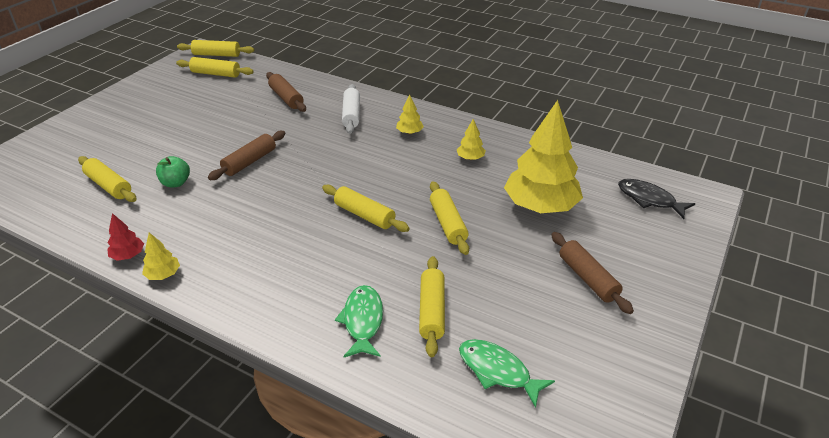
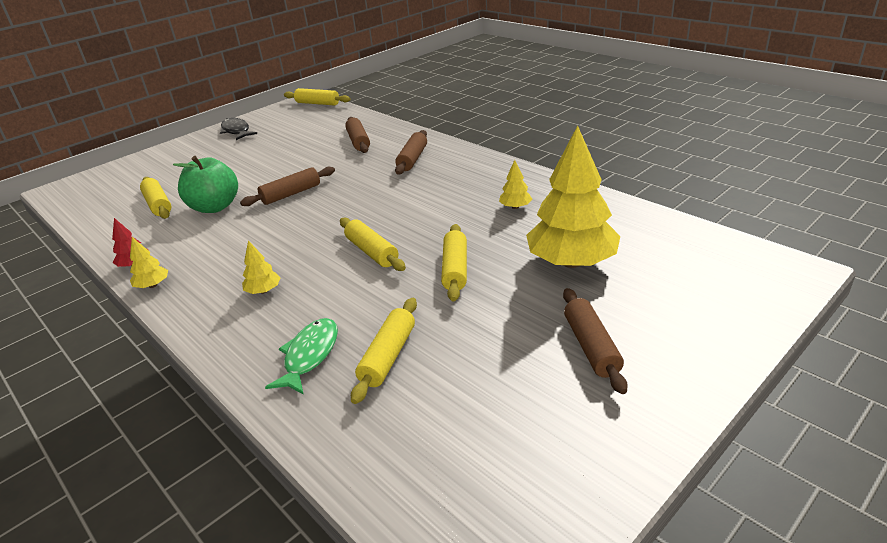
camera: 20 degrees right, 5 degrees down
(176, 183) = (215, 207): green apple -> green apple, size x1.77
(216, 74) = (307, 119): yellow rolling pin -> none
(351, 115) = (412, 159): white rolling pin -> brown rolling pin
(409, 132) = (463, 178): yellow tree -> yellow tree (263, 291)
(497, 371) = (427, 434): green fish -> none
(649, 199) = (714, 268): black fish -> black fish (236, 131)

